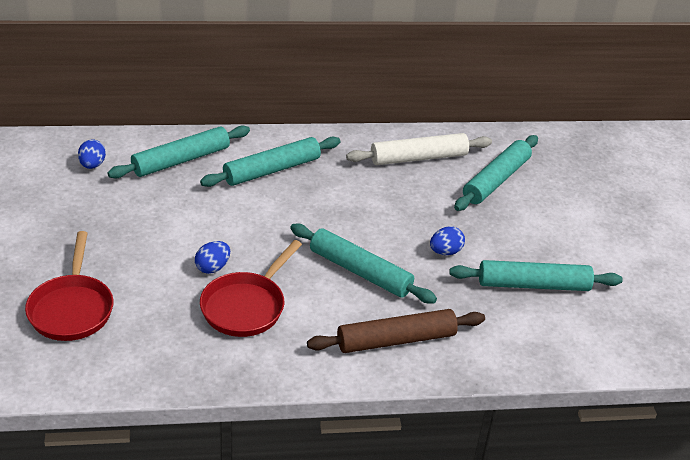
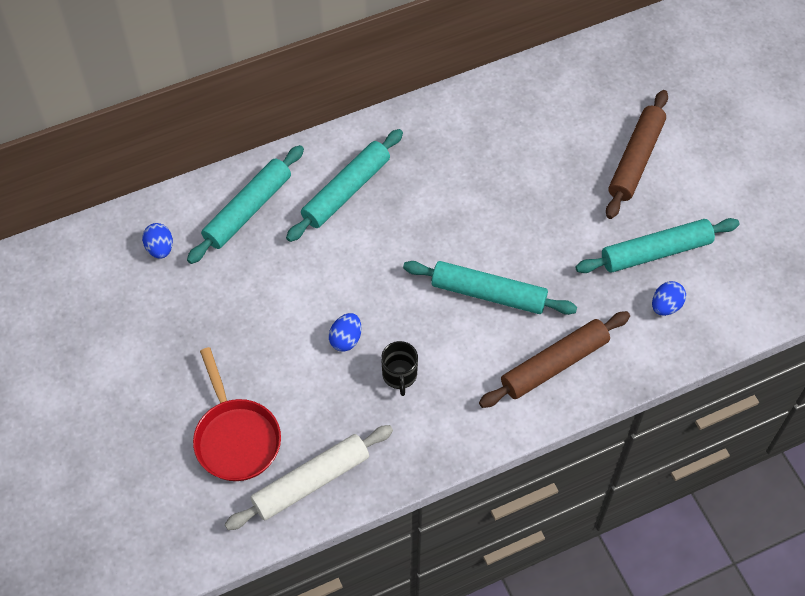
camera: 15 degrees left, 20 degrees up
(246, 306) = (399, 375): red pan -> black mug
(419, 158) = (486, 122): white rolling pin -> white rolling pin (311, 481)
(445, 252) = (559, 240): blue egg -> blue egg (665, 306)
(496, 180) = (574, 127): turquoise rolling pin -> none
(543, 216) = (635, 159): none -> brown rolling pin

